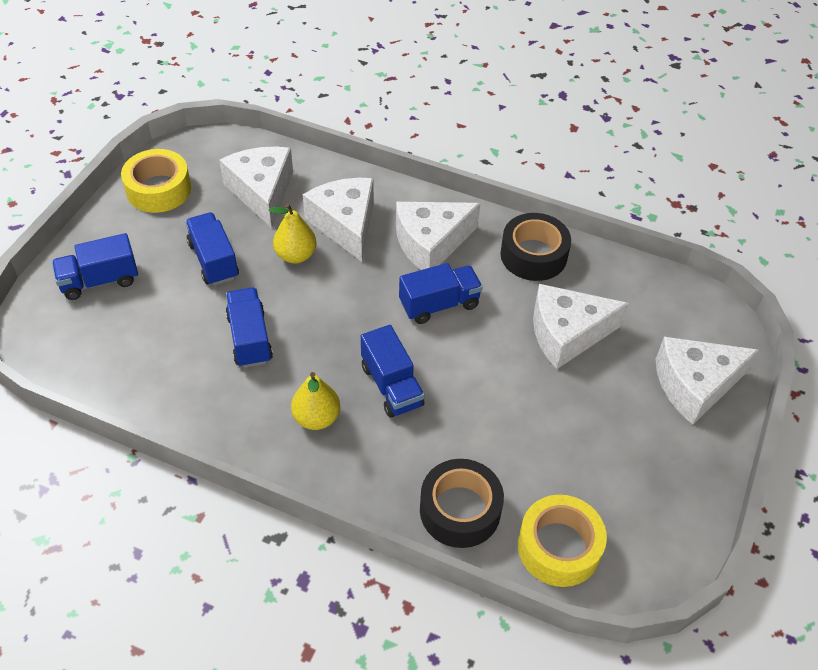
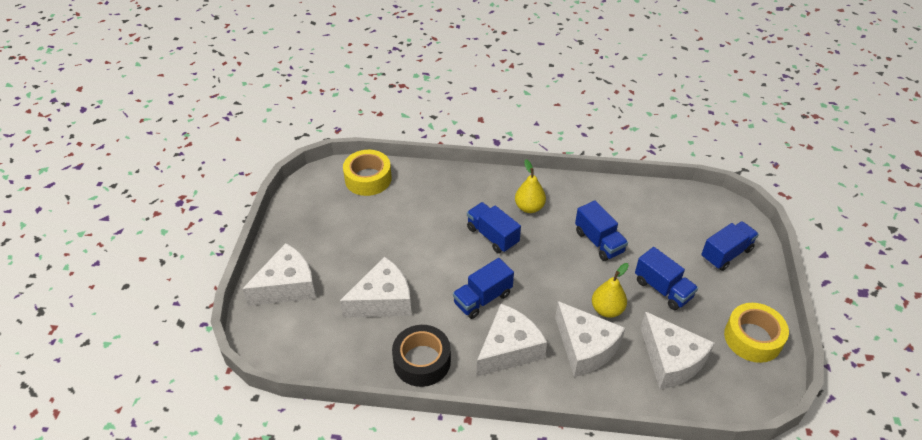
camera: 165 degrees right, 5 degrees down
(460, 510) = (427, 183): black tape -> none

